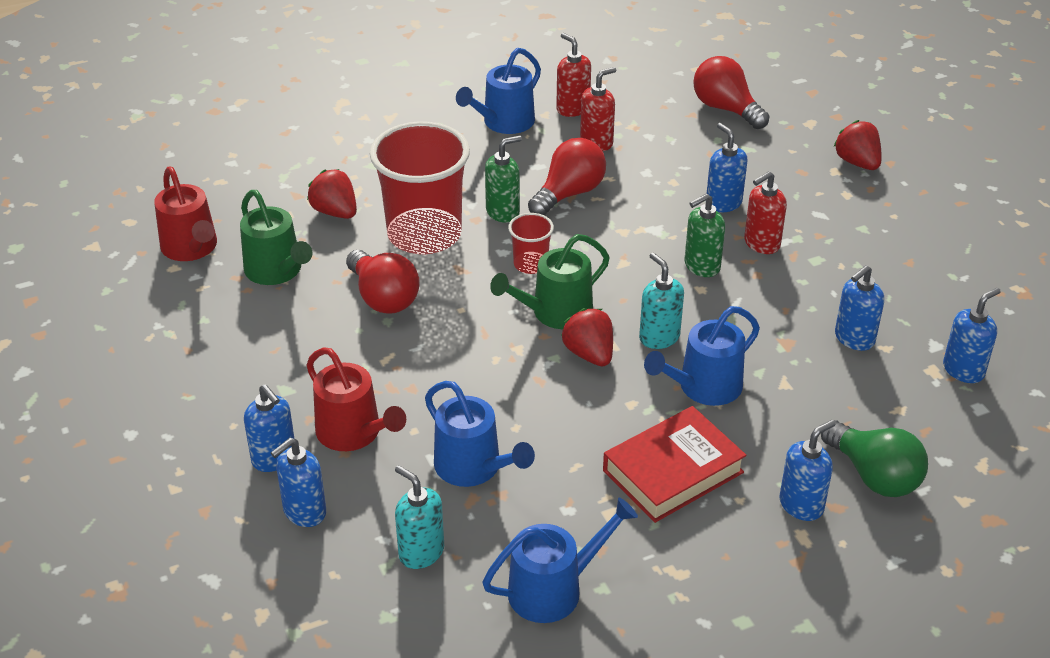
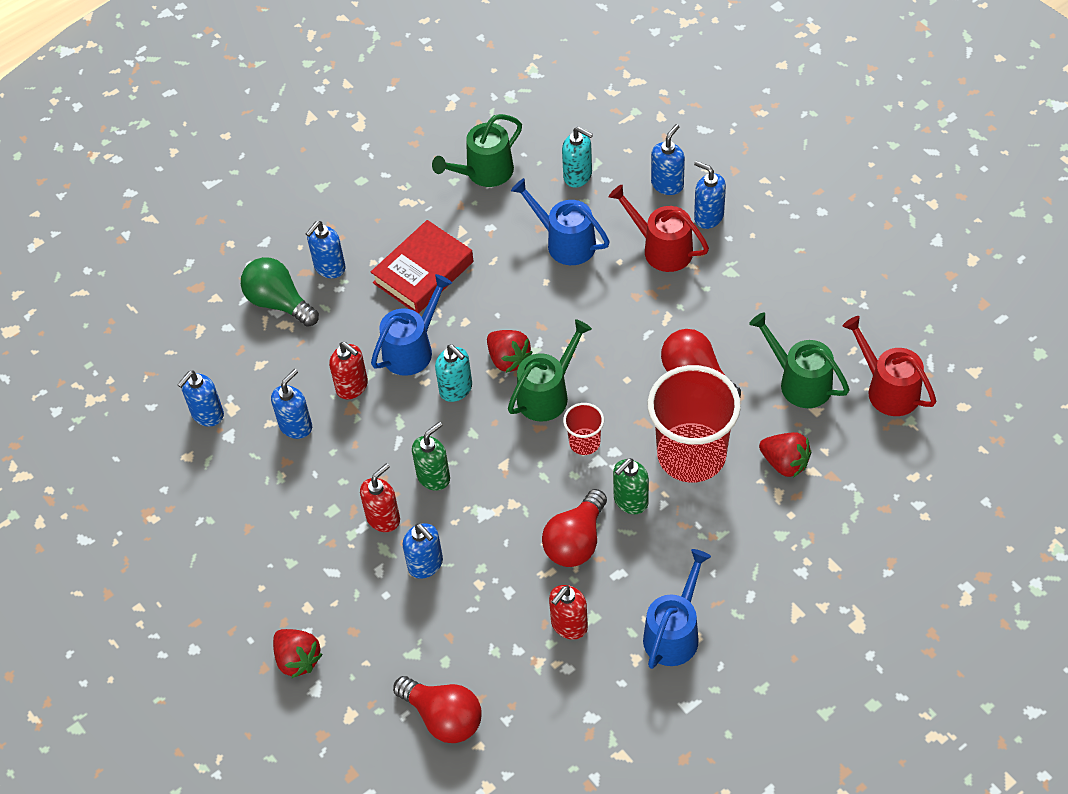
camera: 170 degrees right, 15 degrees up
(553, 589) = (484, 172): blue watering can -> green watering can
(572, 108) = (609, 675): red soap dispenser -> red soap dispenser (352, 386)

